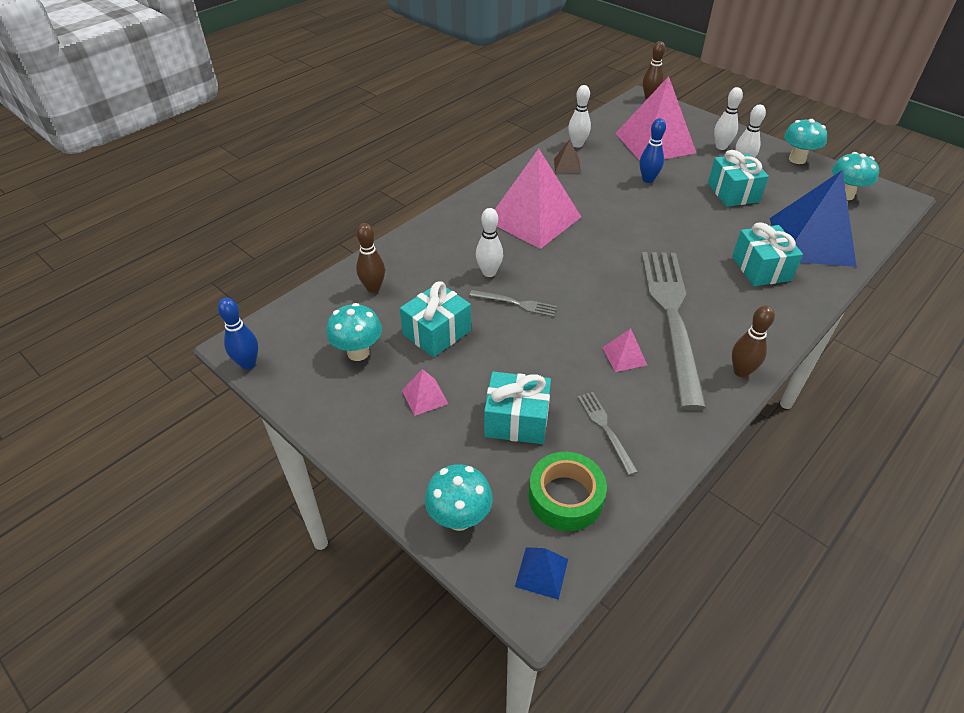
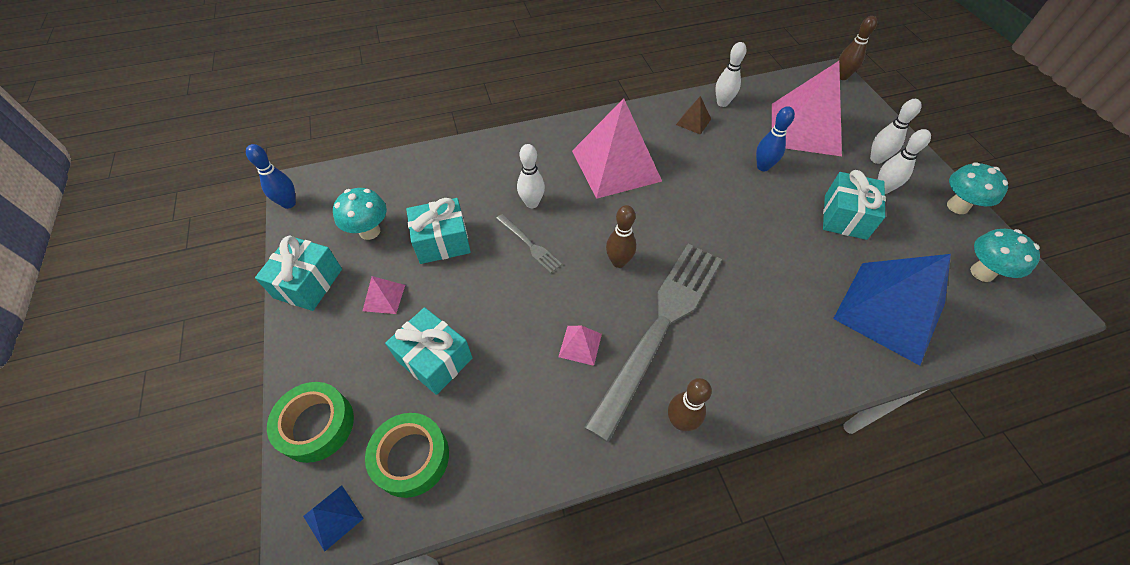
camera: 30 degrees right, 10 degrees up
(373, 288) = (429, 177): brown bowling pin -> brown bowling pin (618, 262)
(459, 518) = (316, 425): turquoise mushroom -> green tape
(606, 429) = (500, 411): grey fork -> none
(761, 268) = (802, 317): turquoise gift -> turquoise gift (308, 283)

